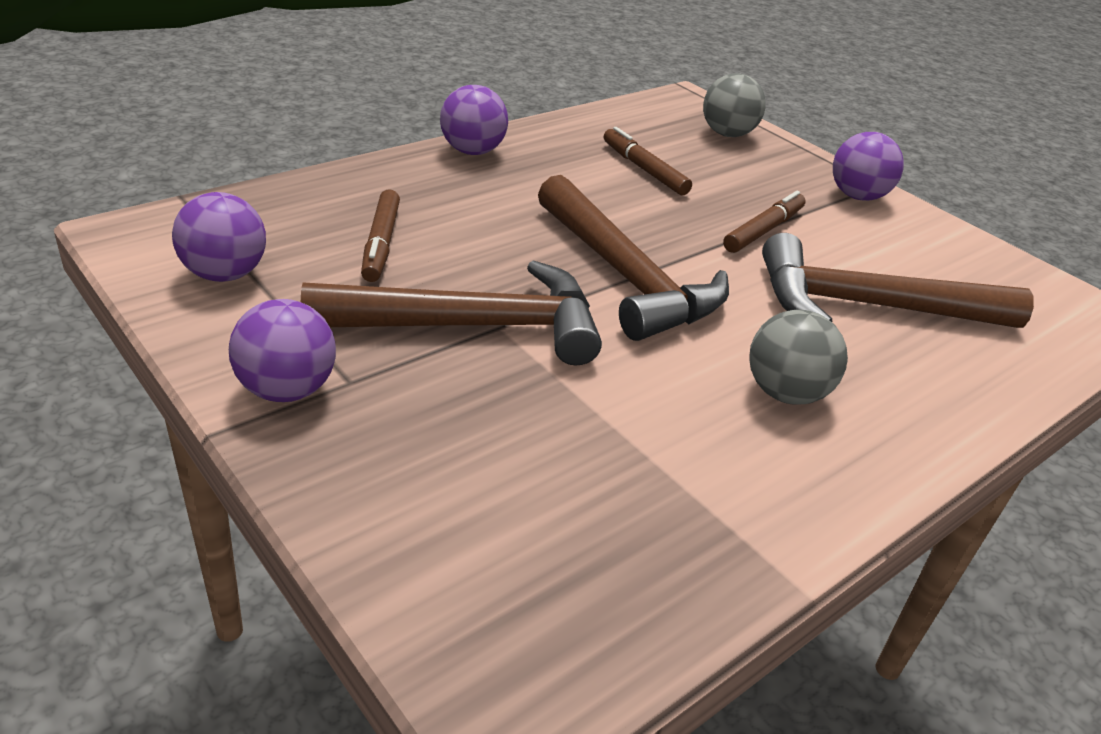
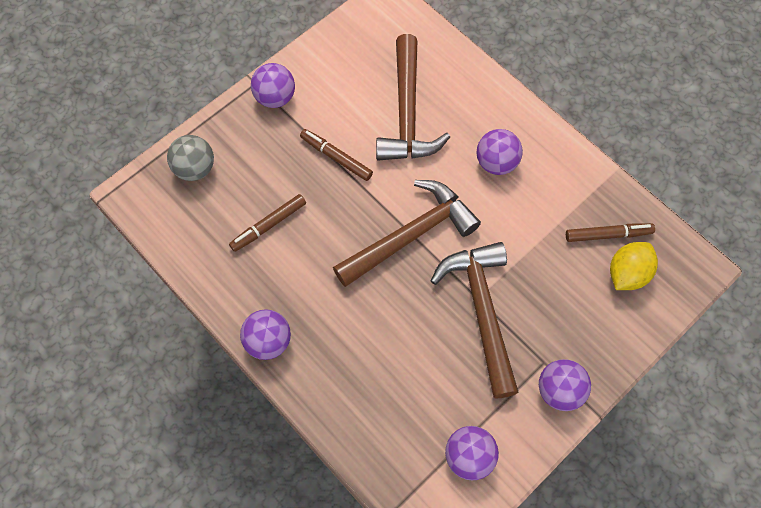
camera: 90 degrees left, 30 degrees up
(381, 243) = (411, 376): brown marker -> brown marker (608, 235)
(516, 547) = (627, 273): none -> yellow lemon
(785, 393) = (496, 163): grey ball -> purple ball

